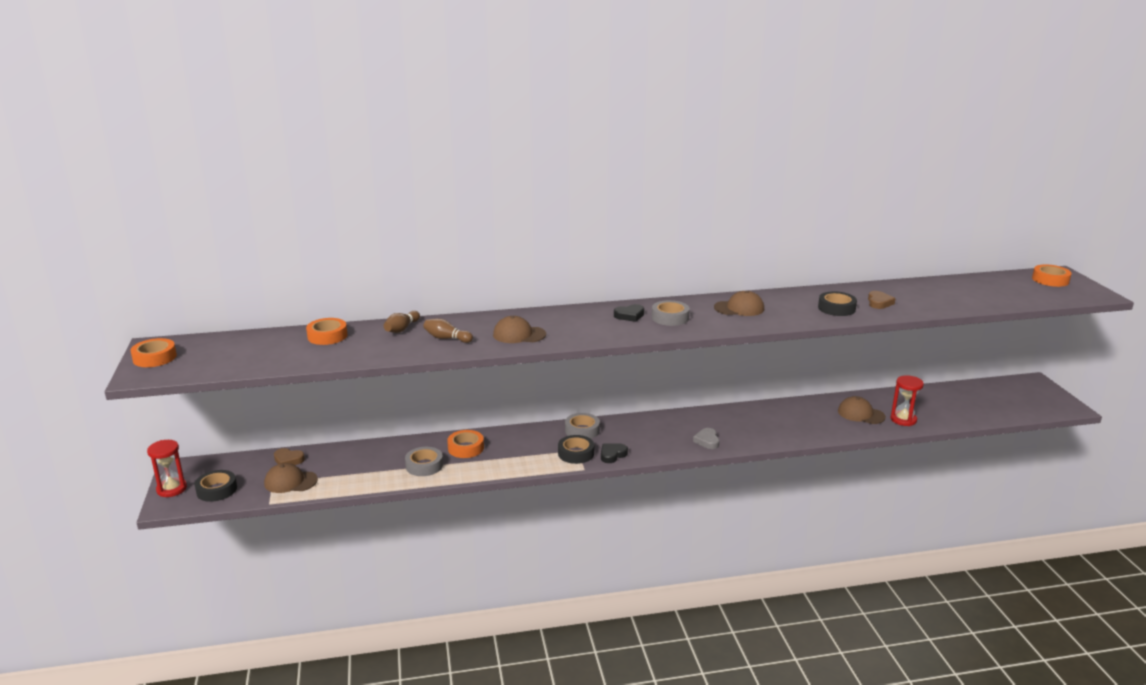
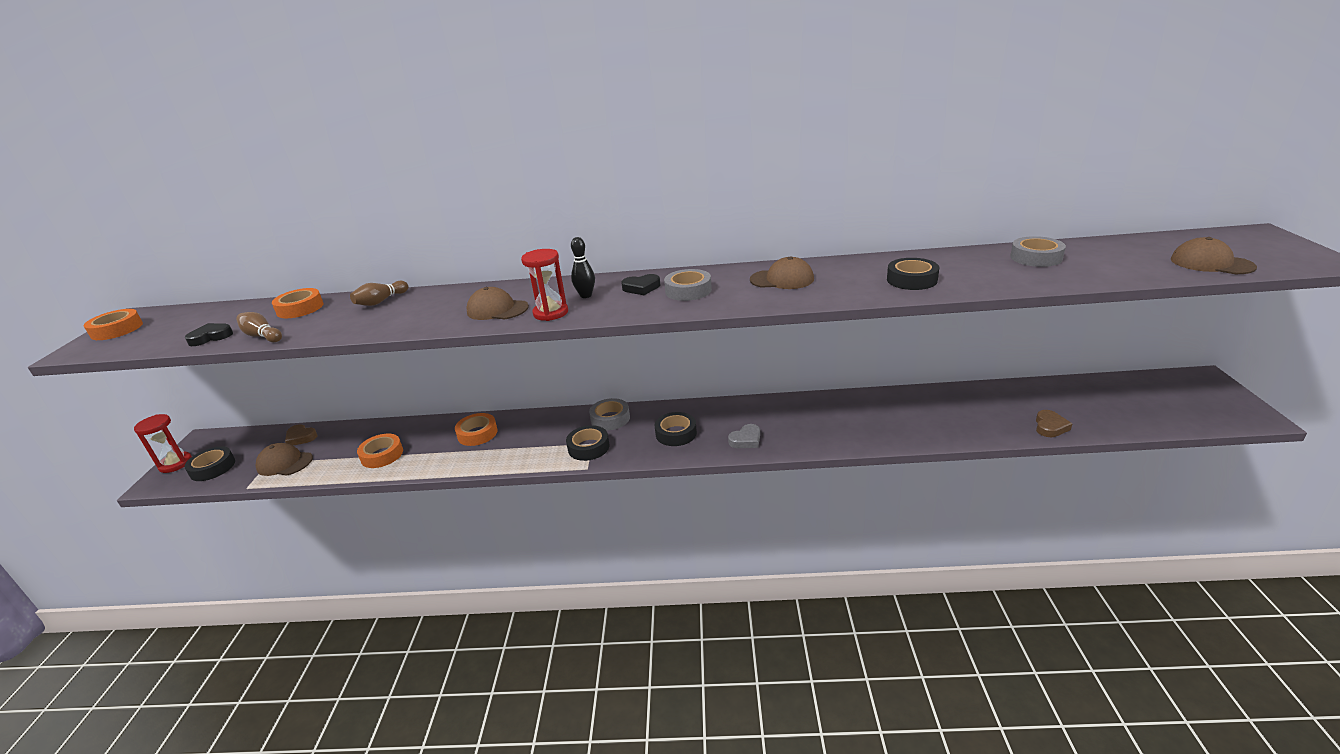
camera: 15 degrees right, 5 degrees up
(424, 465) = (423, 452): grey tape -> grey tape (1036, 257)
(446, 338) = (416, 313): brown bowling pin -> brown bowling pin (262, 336)
(587, 322) = (586, 295): none -> black bowling pin
(612, 455) = (628, 452): black heart -> black heart (211, 337)
(646, 439) = (676, 433): none -> black tape
(707, 441) = (746, 440): grey heart -> grey heart turned 135 degrees counterclockwise
(861, 414) = (952, 413): brown cap -> brown cap (1211, 263)
(879, 303) = (975, 272): brown heart -> brown heart (1050, 427)
(903, 420) = (1007, 424): red hourglass -> red hourglass (551, 313)
(1050, 280) = (1242, 242): orange tape -> orange tape (382, 455)

